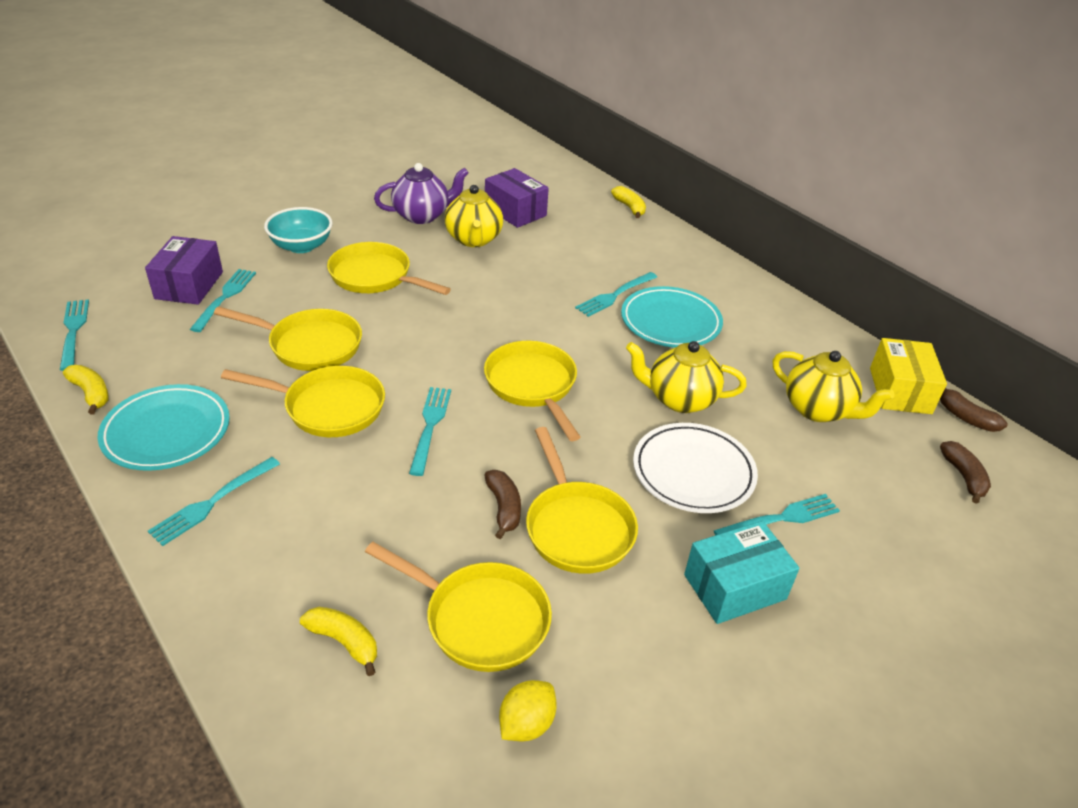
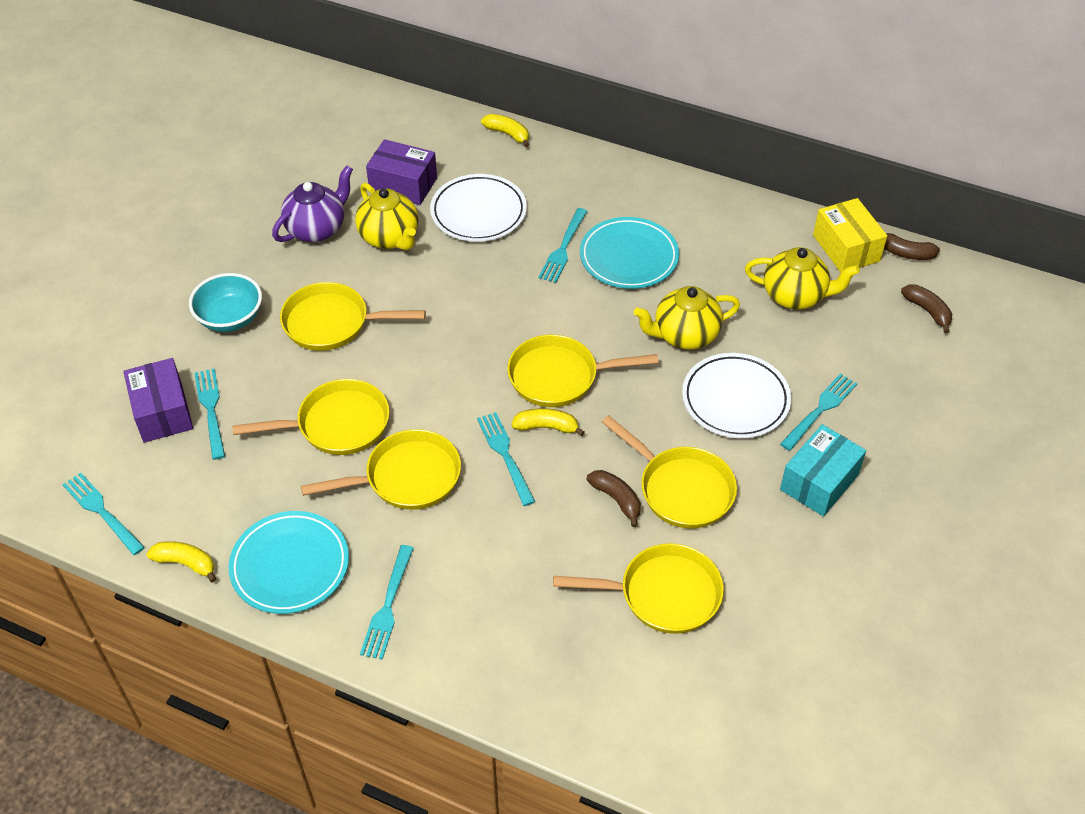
camera: 25 degrees left, 10 degrees up
(344, 642) = (582, 659): yellow banana -> yellow banana (546, 427)
(526, 723) = (745, 649): yellow lemon -> none
(532, 385) = (559, 377): yellow pan -> yellow pan turned 45 degrees counterclockwise
(561, 248) = (478, 212): none -> white plate

